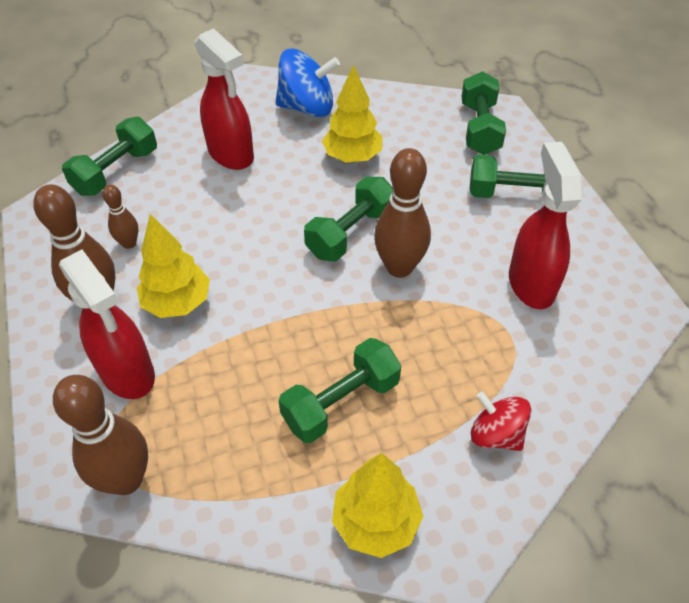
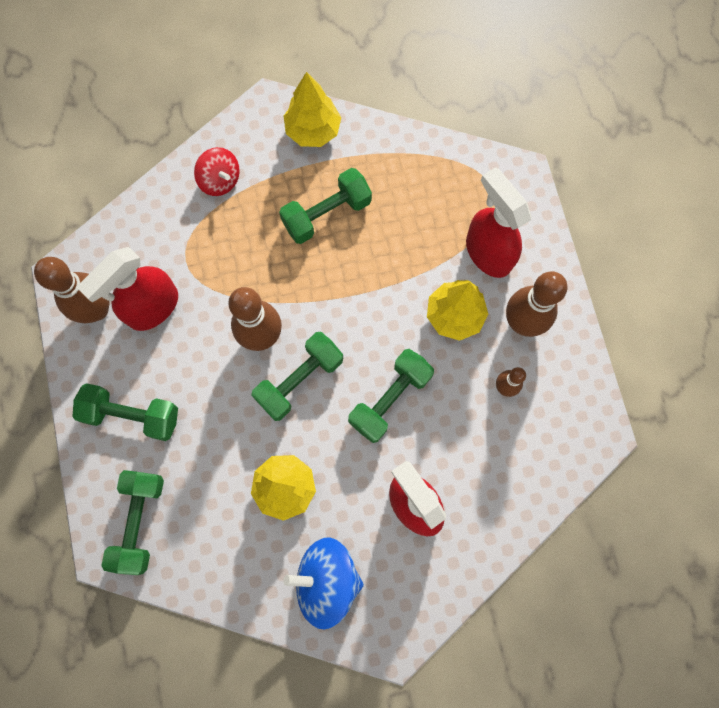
camera: 175 degrees left, 25 degrees up
(116, 172) = (532, 489): green dumbbell -> green dumbbell (390, 399)
(126, 479) = (477, 171): brown bowling pin -> brown bowling pin (97, 309)
(531, 283) = (152, 308): red spray bottle -> red spray bottle turned 45 degrees clockwise

